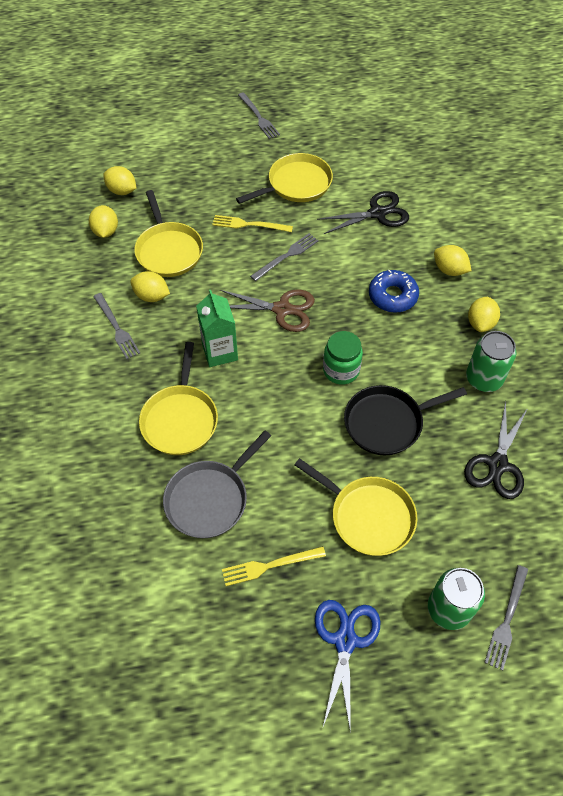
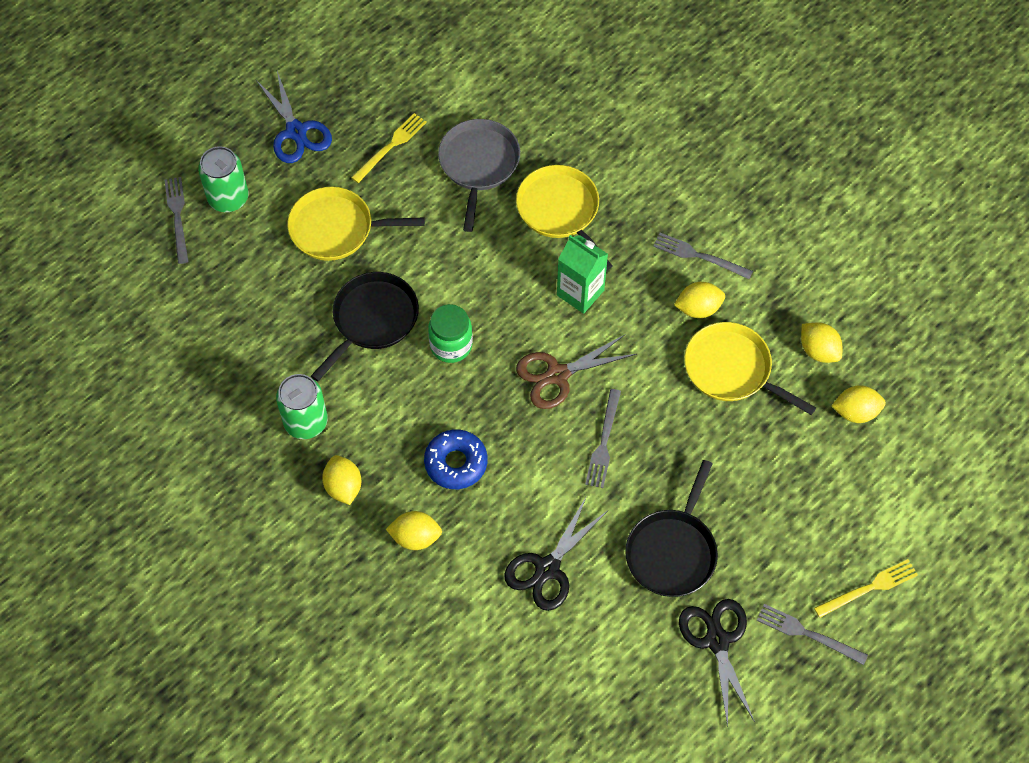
camera: 145 degrees right, 5 degrees up
(249, 224) = (677, 457): yellow fork -> yellow fork (869, 588)
(296, 184) = (672, 551): yellow pan -> black pan
(497, 464) = (248, 340): black scissors -> black scissors (717, 640)

